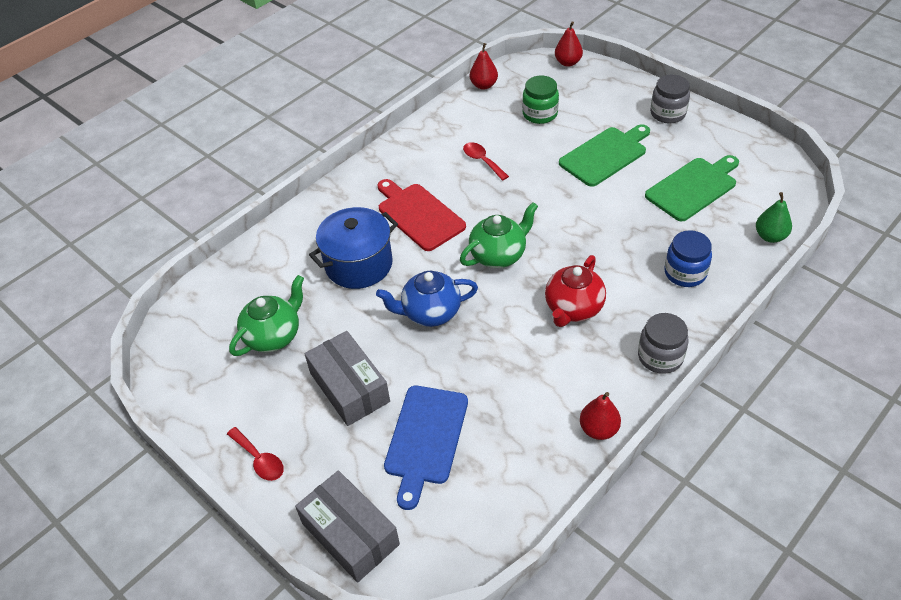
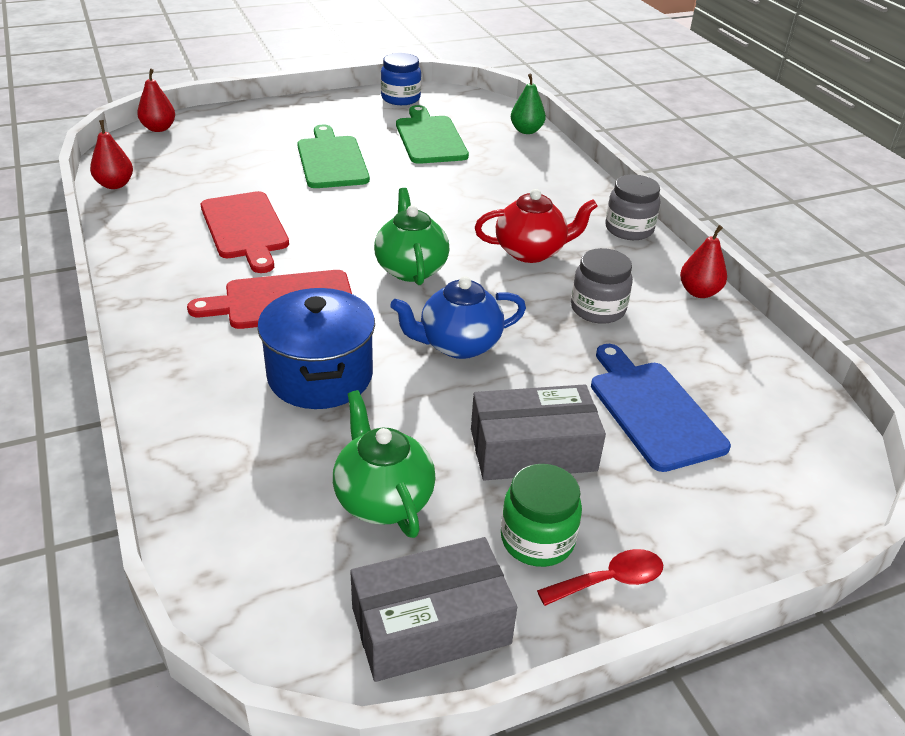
camera: 70 degrees left, 10 degrees down
(350, 534) = (770, 519): grey box -> grey box (430, 625)
(425, 439) = (653, 410): blue cutting board -> blue cutting board turned 150 degrees counterclockwise
(430, 313) = (458, 345): blue teapot -> blue teapot turned 60 degrees clockwise
(482, 161) = (245, 228): red spoon -> red cutting board
(540, 114) = (217, 170): green jar -> green jar (537, 539)
(573, 309) = (531, 252): red teapot -> red teapot turned 60 degrees counterclockwise
(667, 113) = (314, 112): grey jar -> grey jar (598, 309)
(685, 273) = (535, 181): blue jar -> blue jar (400, 98)

